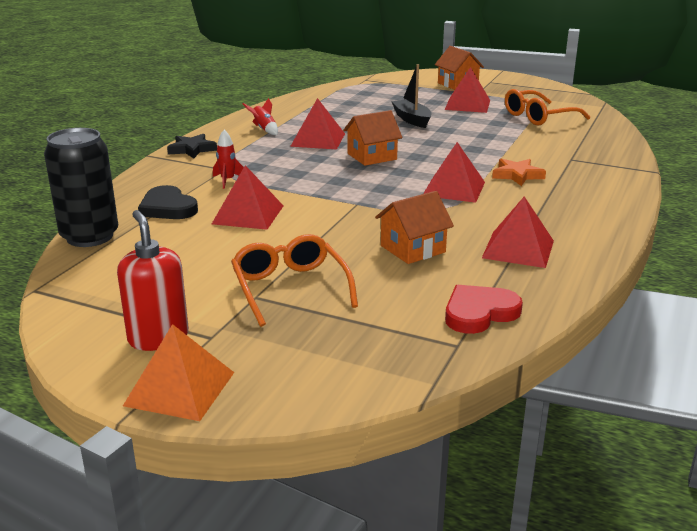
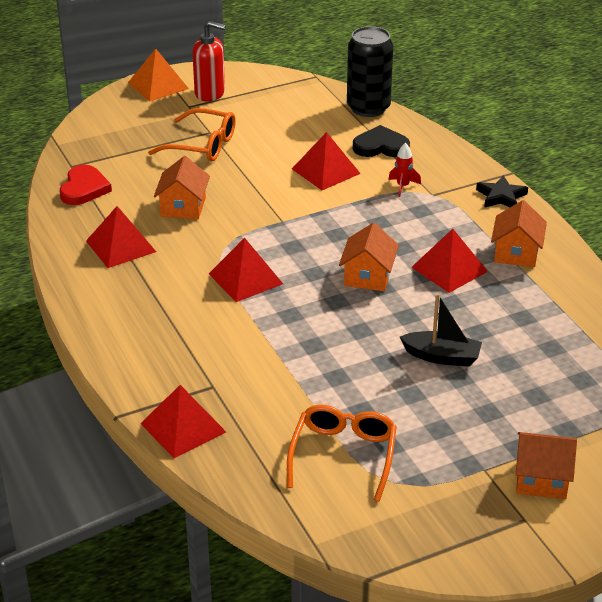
camera: 130 degrees right, 10 degrees up
(264, 129) = (516, 253): red rocket -> orange house
(467, 105) = (448, 430): red pyramid -> red pyramid (183, 427)
(517, 175) = (224, 328): orange star -> none

